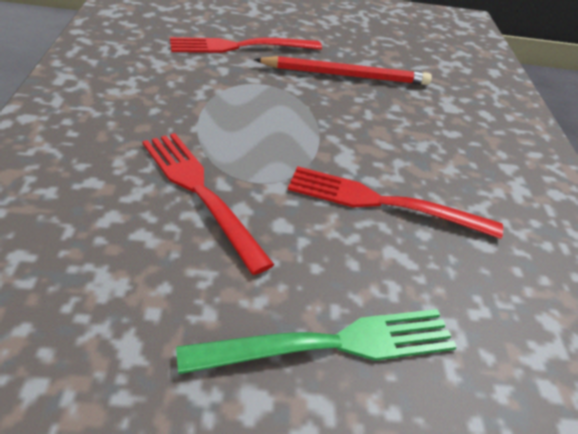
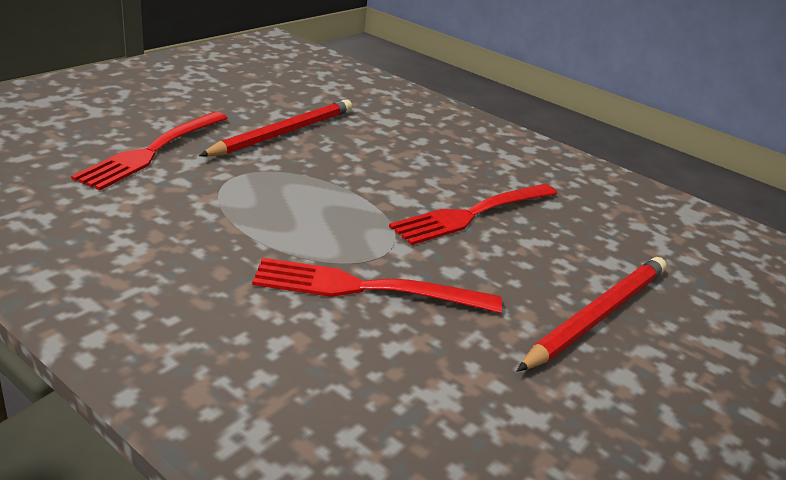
camera: 50 degrees left, 10 degrees down
(333, 343) = (597, 315): green fork -> red pencil

